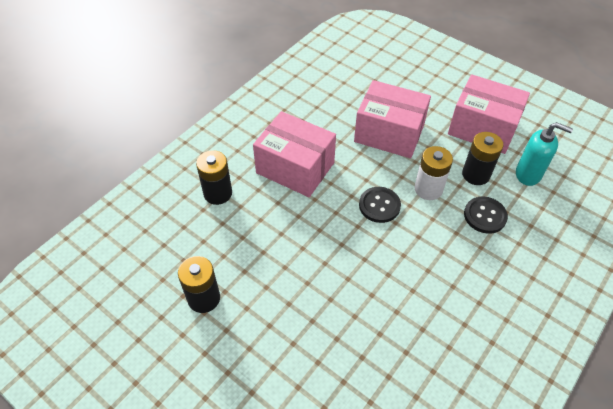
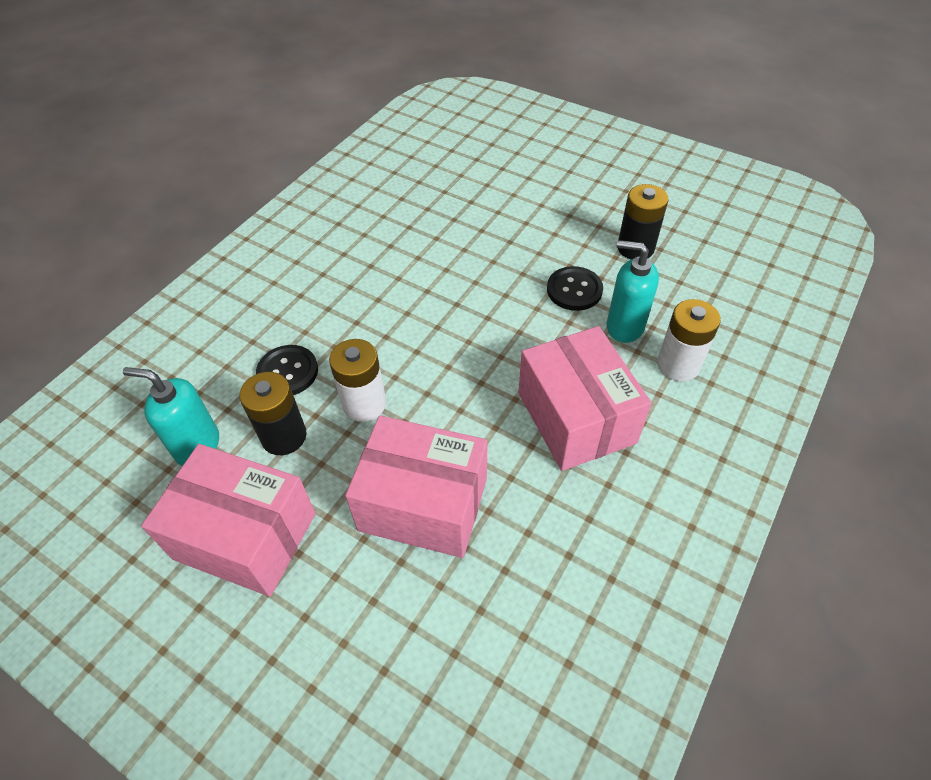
camera: 175 degrees right, 0 degrees up
(218, 193) = (678, 365): black battery -> white battery
(242, 225) = (624, 326): none -> turquoise soap dispenser
(295, 168) = (576, 417): pink box -> pink box turned 45 degrees clockwise
(379, 205) = (439, 371): black button -> black button (574, 290)

